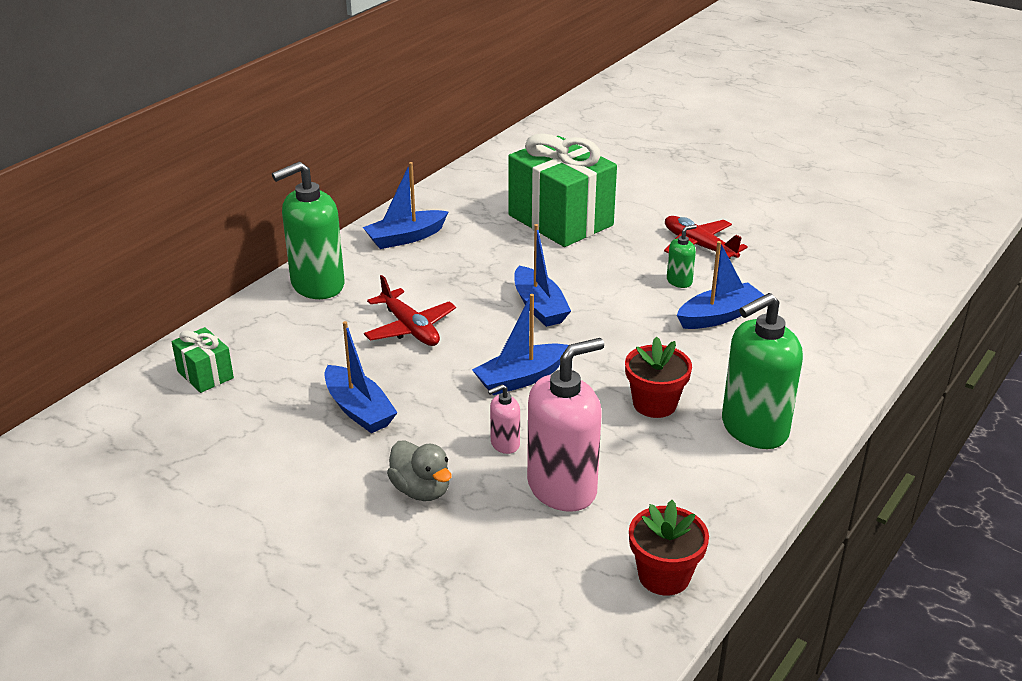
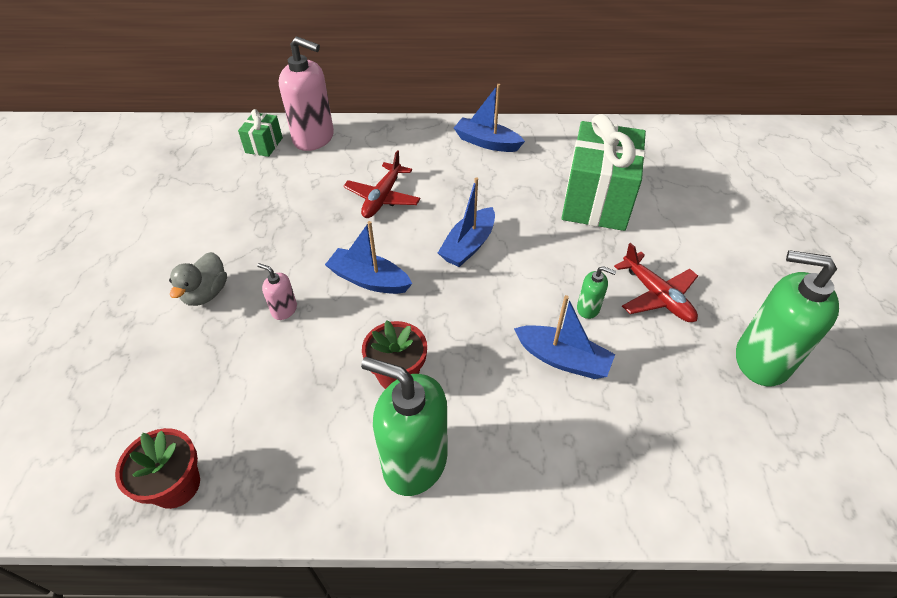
camera: 55 degrees right, 15 degrees up
(317, 285) = (393, 136): green soap dispenser -> green soap dispenser (761, 360)
(359, 410) = (274, 222): blue boat -> none
(562, 488) = (252, 367): pink soap dispenser -> pink soap dispenser (314, 138)
(698, 246) = (657, 296): red plane -> red plane turned 135 degrees clockwise

